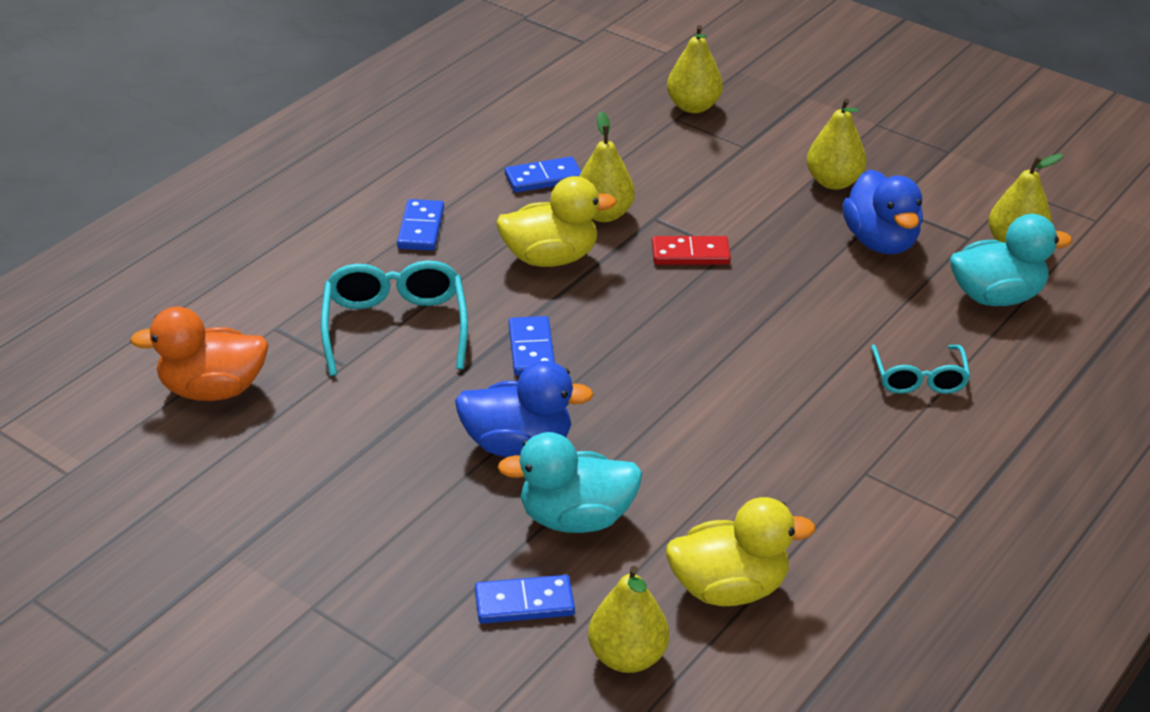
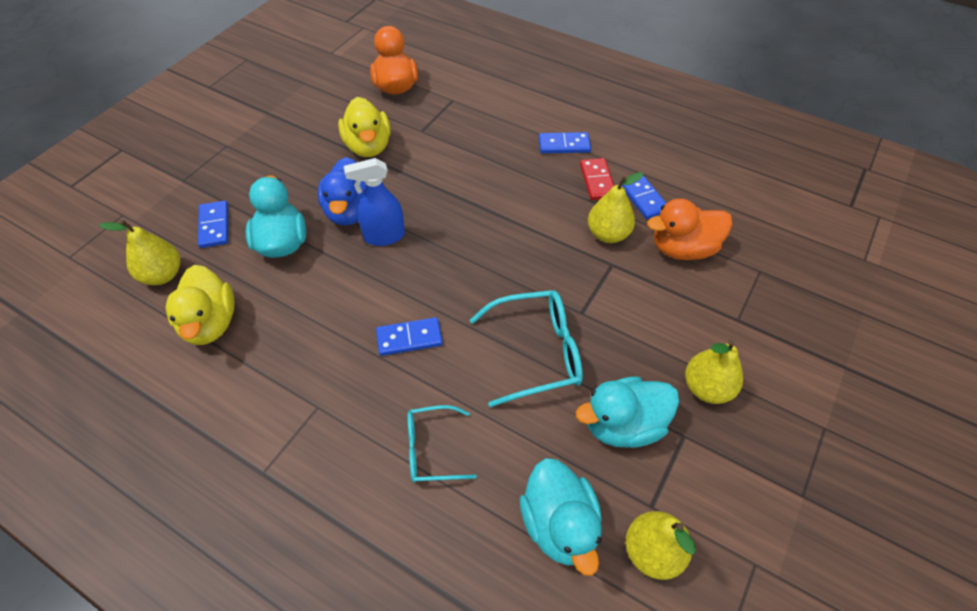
camera: 85 degrees right, 15 degrees up
(395, 328) = (458, 146): turquoise glasses -> turquoise glasses (536, 352)
(531, 349) = (444, 209): blue domino -> blue domino (409, 338)
(550, 258) = (546, 210): yellow duck -> yellow duck (368, 146)
(578, 410) = (384, 237): none -> blue spray bottle
(636, 163) = (683, 249): none -> orange duck
(690, 254) = (570, 288): red domino -> red domino (597, 181)
(693, 106) = (785, 281): yellow pear -> none
(880, 241) = (623, 425): blue duck -> turquoise duck

